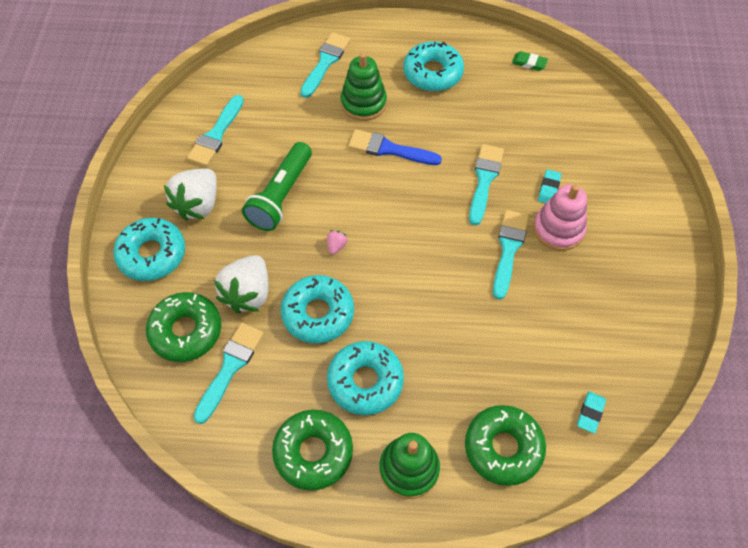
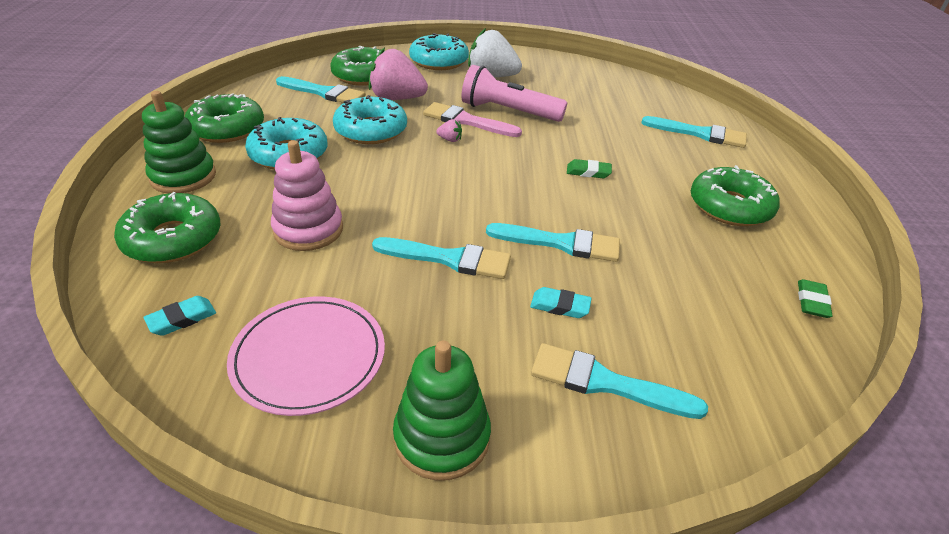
camera: 85 degrees right, 20 degrees down
(216, 135) = (573, 81): turquoise brush -> turquoise brush (605, 383)
(248, 294) = (397, 98): white strawberry -> pink strawberry
(281, 195) = (508, 111): green flashlight -> pink flashlight
(300, 231) = (466, 121): none -> pink brush
(363, 103) = (651, 156): green stacking toy -> green stacking toy (442, 437)
(389, 149) = (588, 172): blue brush -> green eraser
(432, 73) = (730, 207): turquoise donut -> green donut
(558, 229) = (486, 310): pink stacking toy -> pink stacking toy (308, 230)
(590, 413) = (182, 319): turquoise eraser -> turquoise eraser turned 60 degrees counterclockwise
(612, 327) = (309, 357): none -> pink plate

